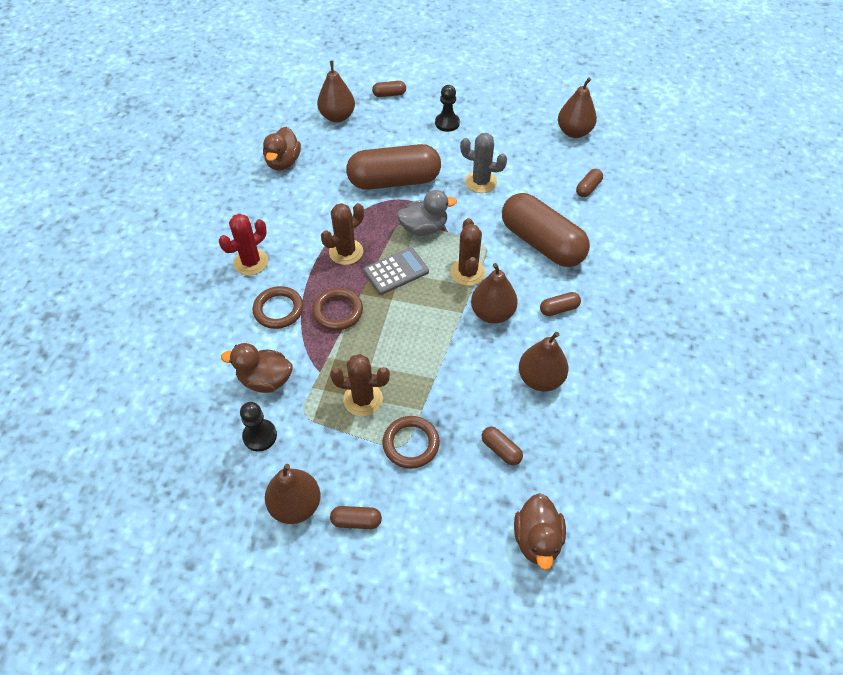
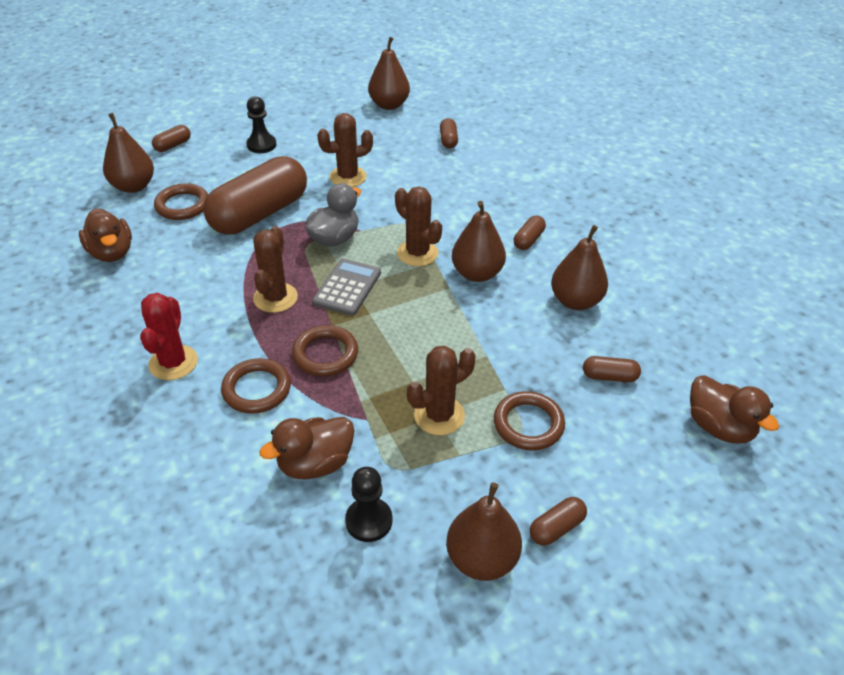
camera: 40 degrees left, 10 degrees down
(353, 148) = (182, 205): none -> brown ring
(481, 182) = (348, 177): grey cactus -> brown cactus
(541, 243) = (456, 198): brown capsule -> none

